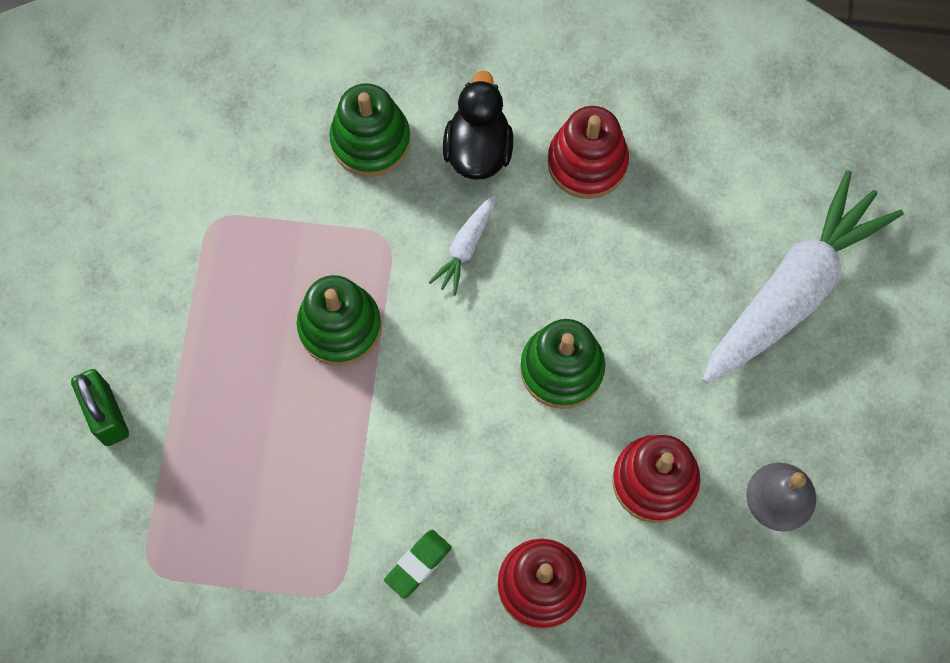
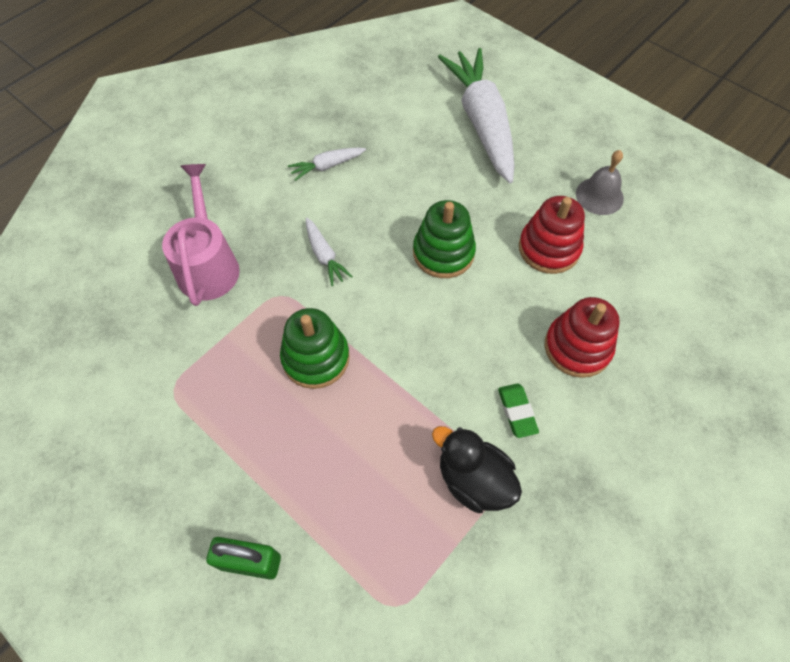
camera: 55 degrees left, 10 degrees down
(370, 141) = (208, 264): green stacking toy -> pink watering can
(478, 150) = (269, 212): black duck -> black duck (473, 480)
(587, 162) = (327, 166): red stacking toy -> white carrot

